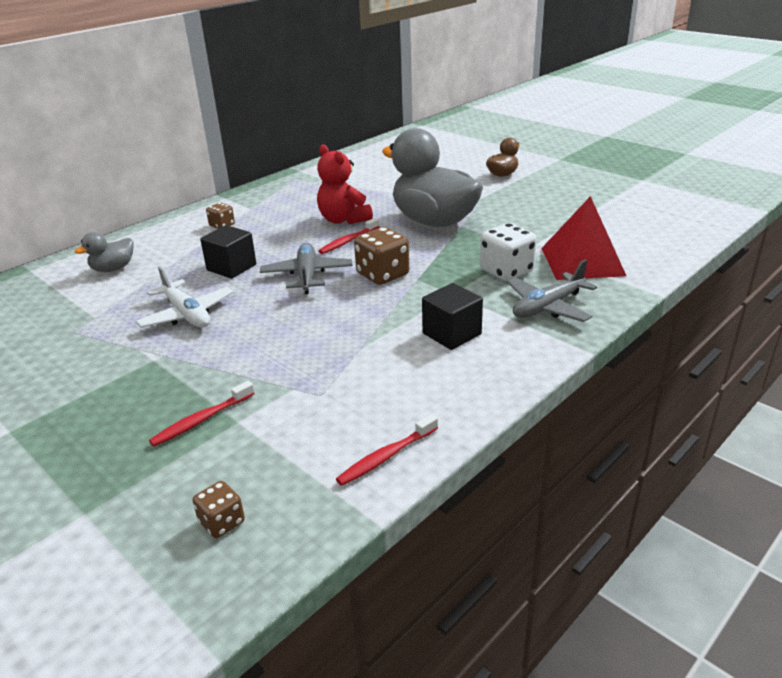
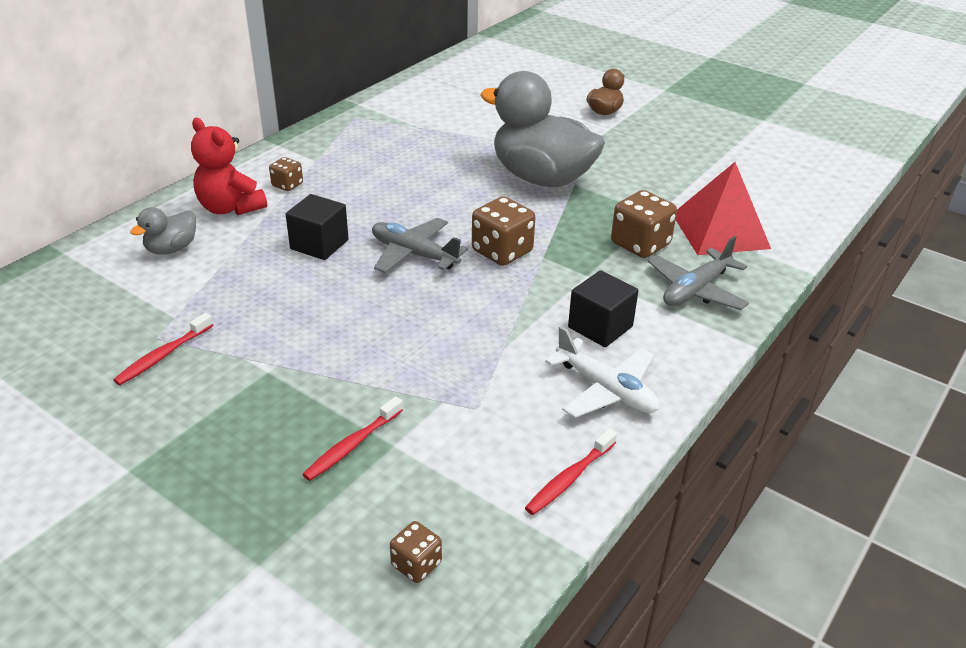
camera: 10 degrees left, 5 degrees up
(186, 314) = (287, 310): white plane -> white plane (606, 390)
(307, 275) = (414, 254): grey plane -> grey plane turned 45 degrees counterclockwise
(343, 220) = (434, 176): red teddy bear -> red teddy bear (230, 208)
(348, 241) = (449, 206): red toothbrush -> red toothbrush (163, 355)
(506, 271) = (640, 244): white dice -> brown dice

